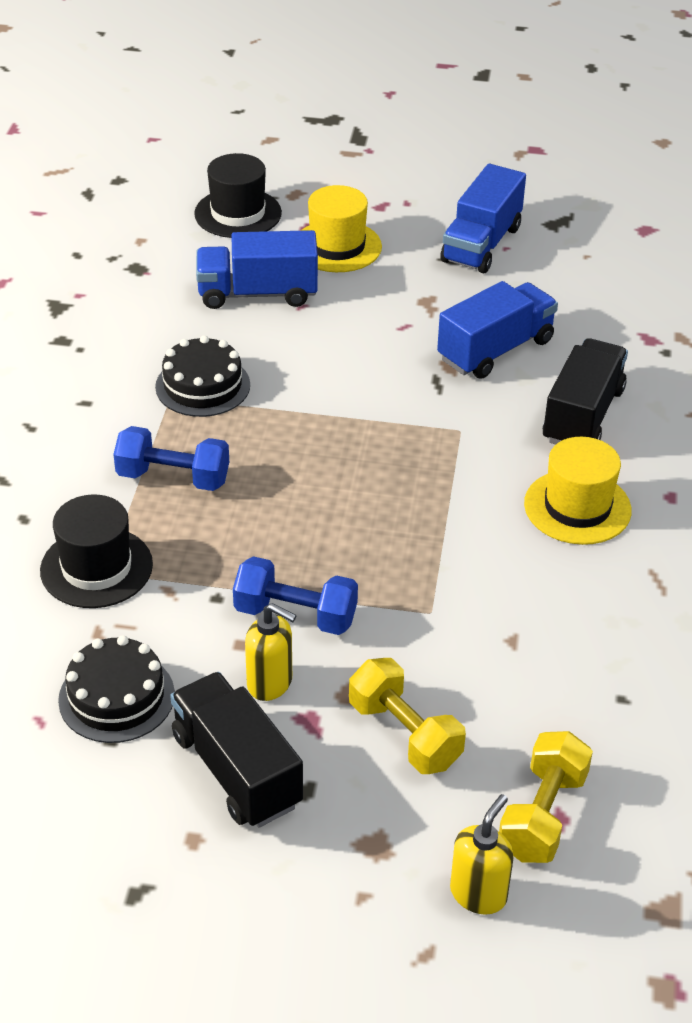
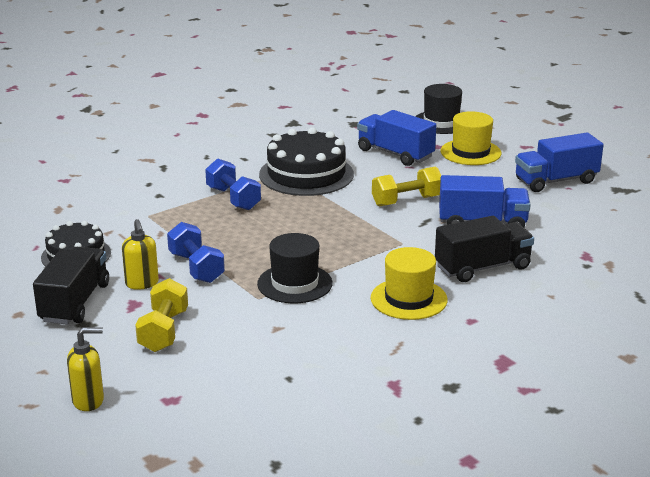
camera: 45 degrees right, 15 degrees down
(96, 567) = (146, 212): black hat -> black hat (295, 283)
(203, 386) = (306, 174): black cake -> black cake, size x1.57
(542, 815) = (168, 393): yellow dumbbell -> yellow dumbbell (406, 201)

